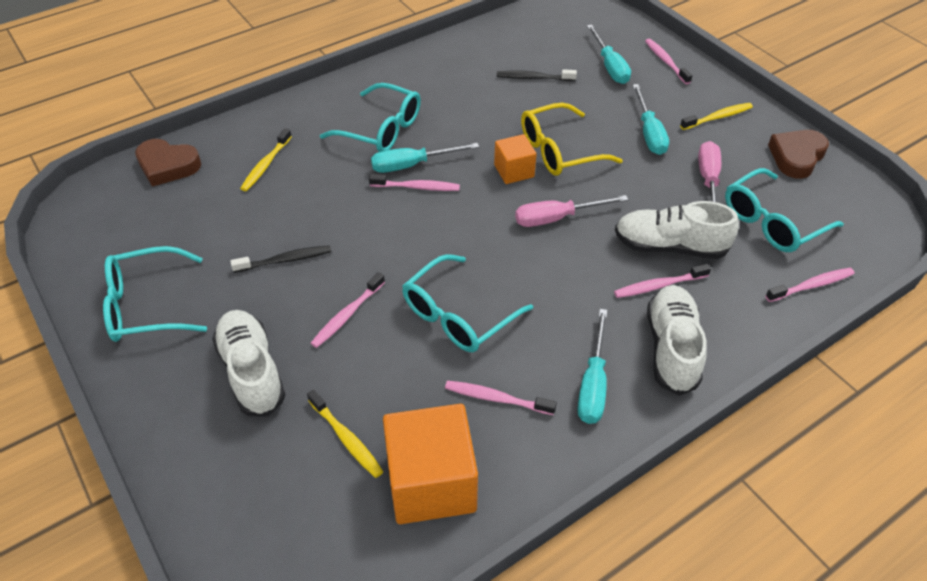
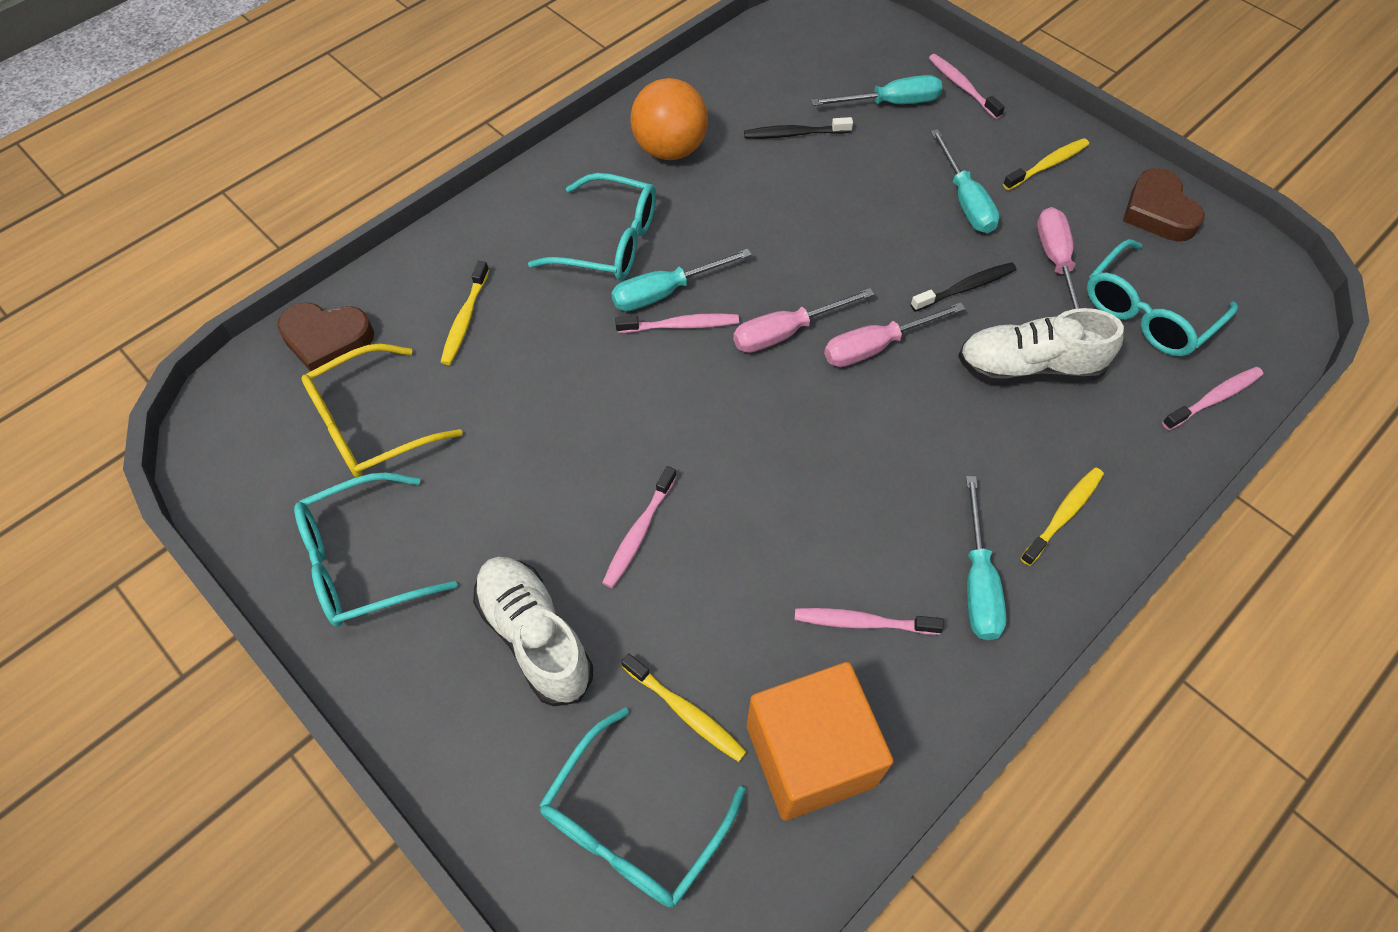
camera: 10 degrees left, 10 degrees up
(285, 260) = (533, 463): black toothbrush -> black toothbrush (965, 288)
(441, 78) = (670, 149): none -> orange ball
(458, 315) = (784, 510): turquoise glasses -> turquoise glasses (632, 825)
(492, 201) = (786, 332): none -> pink screwdriver
(514, 171) = (803, 283): orange cube -> none
(559, 151) = (855, 243): yellow glasses -> yellow glasses (370, 425)
(609, 66) = (890, 103): turquoise screwdriver -> turquoise screwdriver turned 75 degrees counterclockwise
(658, 286) = (1027, 427): pink toothbrush -> none
(671, 348) = (1063, 515): white shoe -> yellow toothbrush
(796, 157) = (1158, 212): brown heart -> brown heart turned 45 degrees counterclockwise

